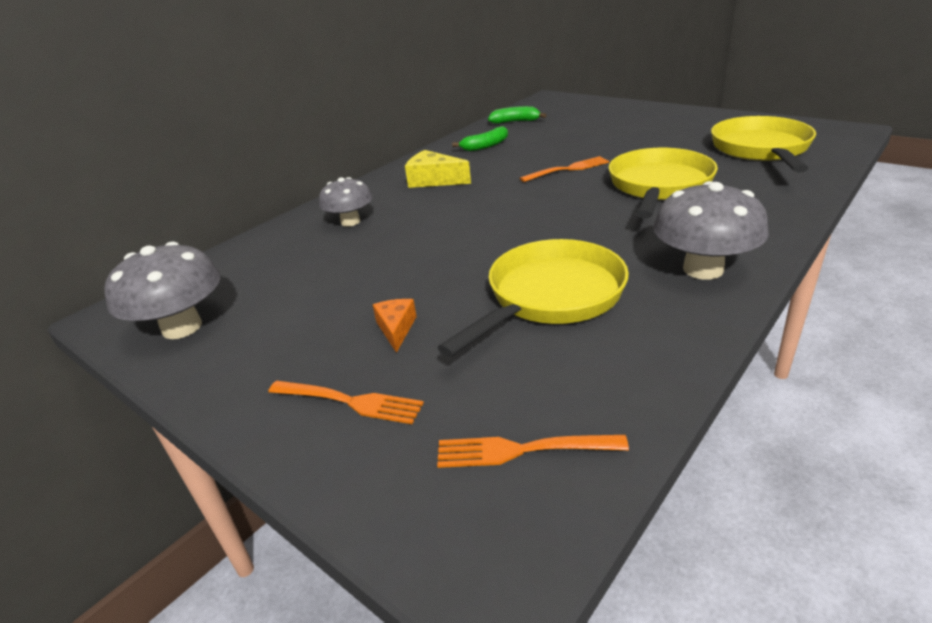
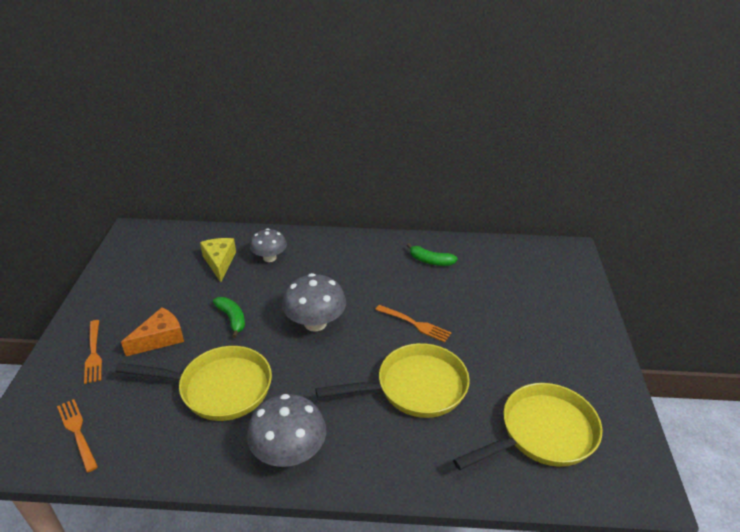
camera: 50 degrees right, 5 degrees up
(182, 327) = (131, 261): grey mushroom -> grey mushroom (315, 323)
(396, 329) = (160, 338): orange cheese -> orange cheese, size x1.58
(434, 180) = (351, 264): yellow cheese -> yellow cheese (219, 262)
(515, 121) = (495, 255): green banana -> green banana (232, 319)

